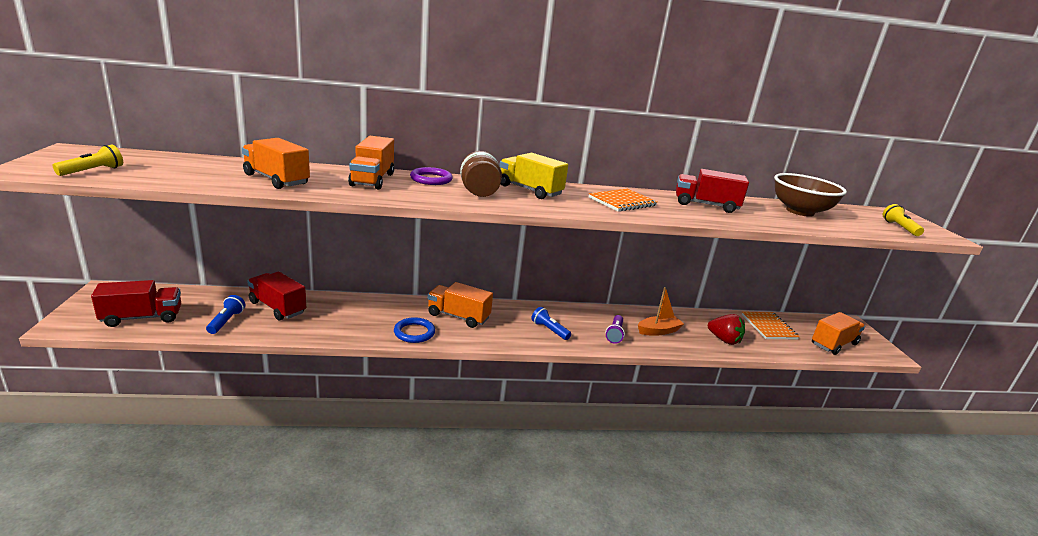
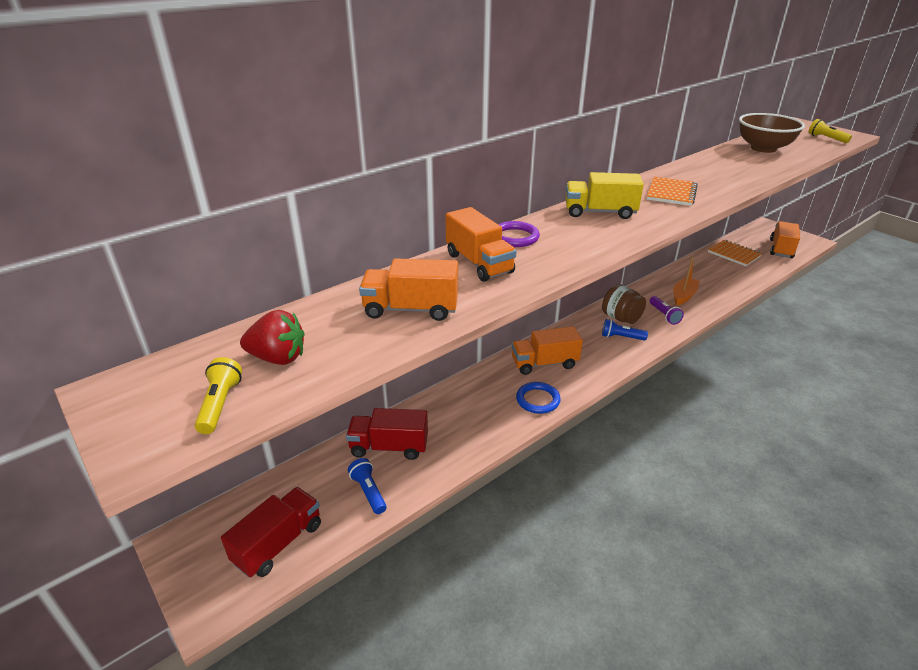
camera: 30 degrees left, 10 degrees up
(479, 193) = (579, 235): brown jar -> brown jar (621, 318)
(705, 205) = (714, 169): red truck -> none
(724, 340) = (727, 281): red strawberry -> red strawberry (278, 358)

